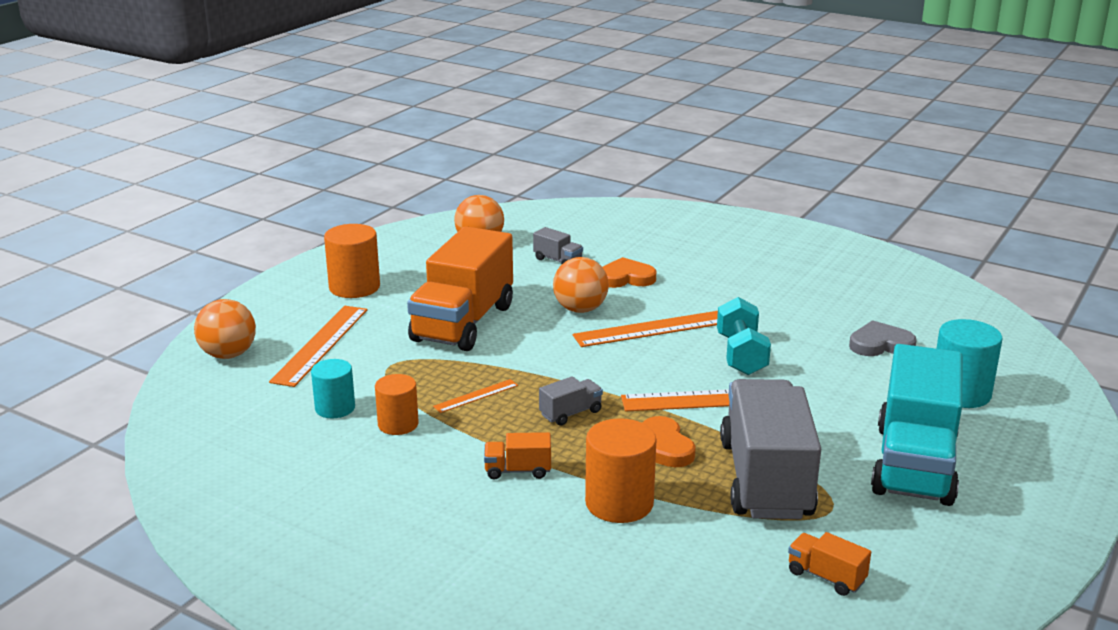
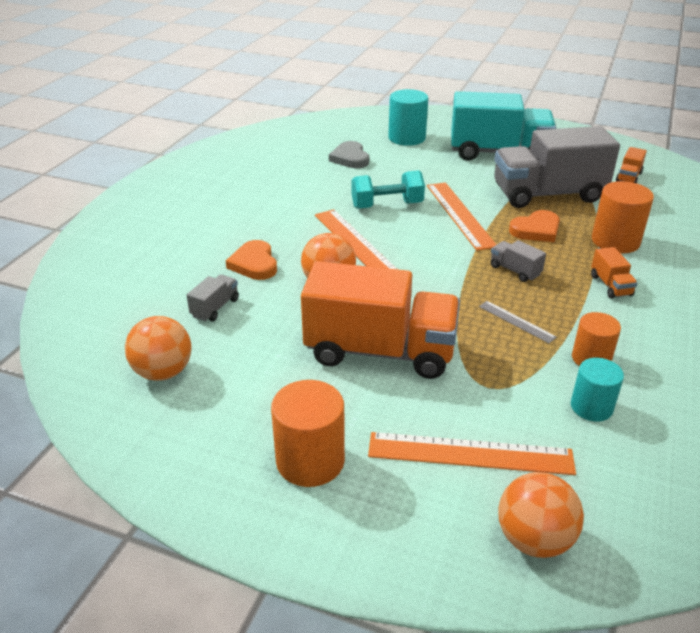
camera: 100 degrees left, 10 degrees up
(476, 396) = (516, 321): orange ruler -> grey ruler

